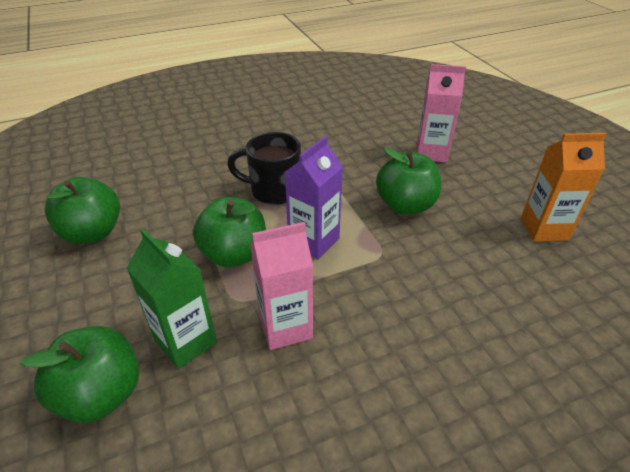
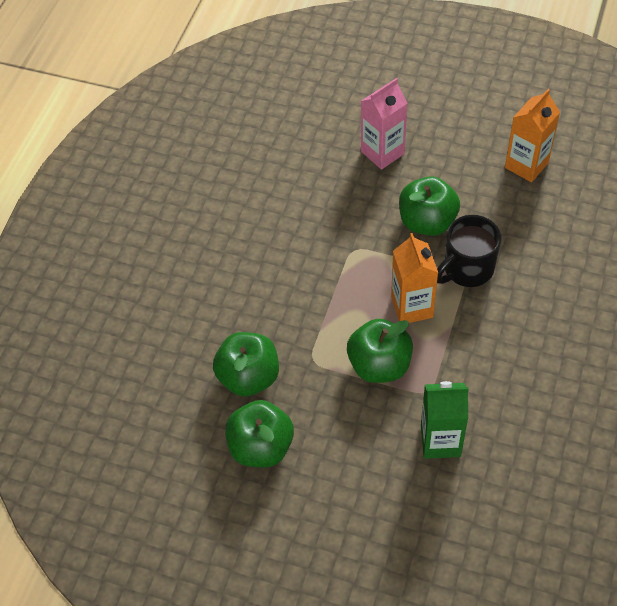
camera: 45 degrees left, 15 degrees up
(101, 394) = (444, 508): green apple -> green apple (249, 377)
(273, 191) = (326, 293): black mug -> black mug (467, 269)
(285, 327) = (477, 377): pink carton -> none
(314, 241) = (412, 307): purple carton -> orange carton

